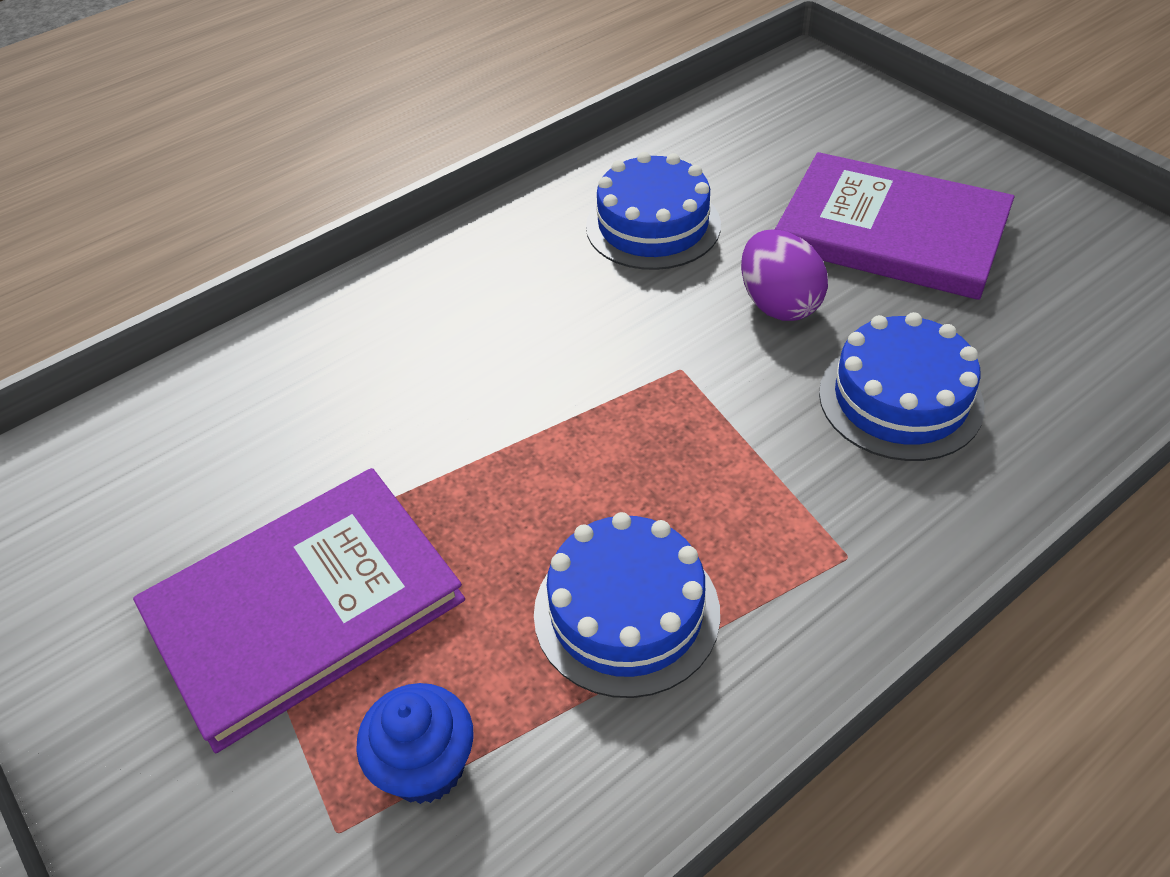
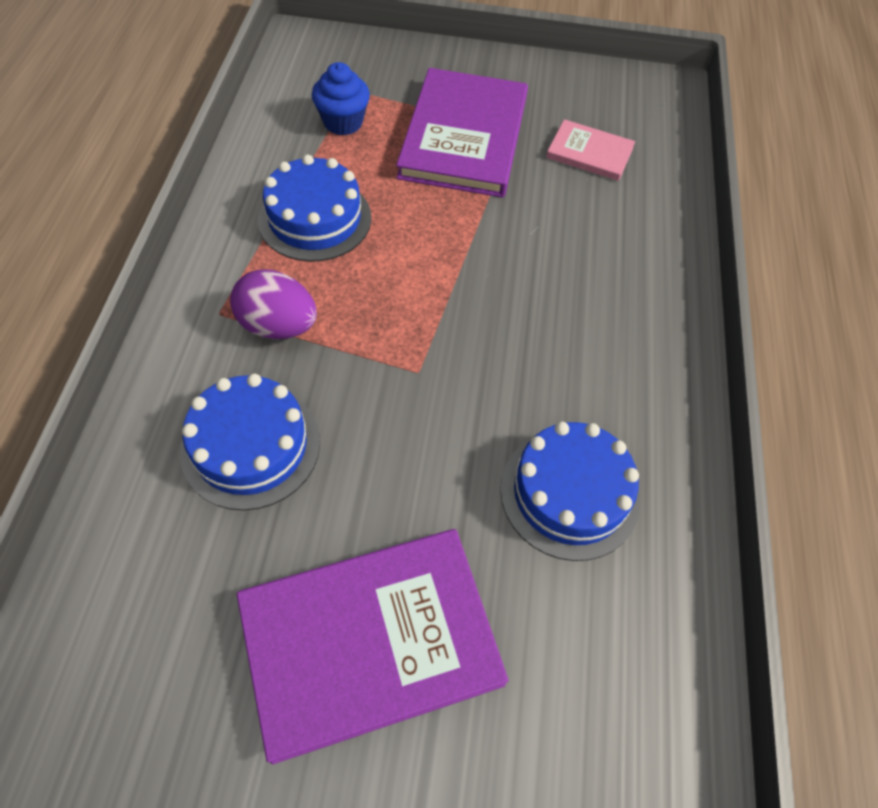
camera: 130 degrees right, 10 degrees up
(206, 474) = (589, 153): none -> pink book
(778, 304) = (400, 477): purple egg -> purple egg (278, 326)

